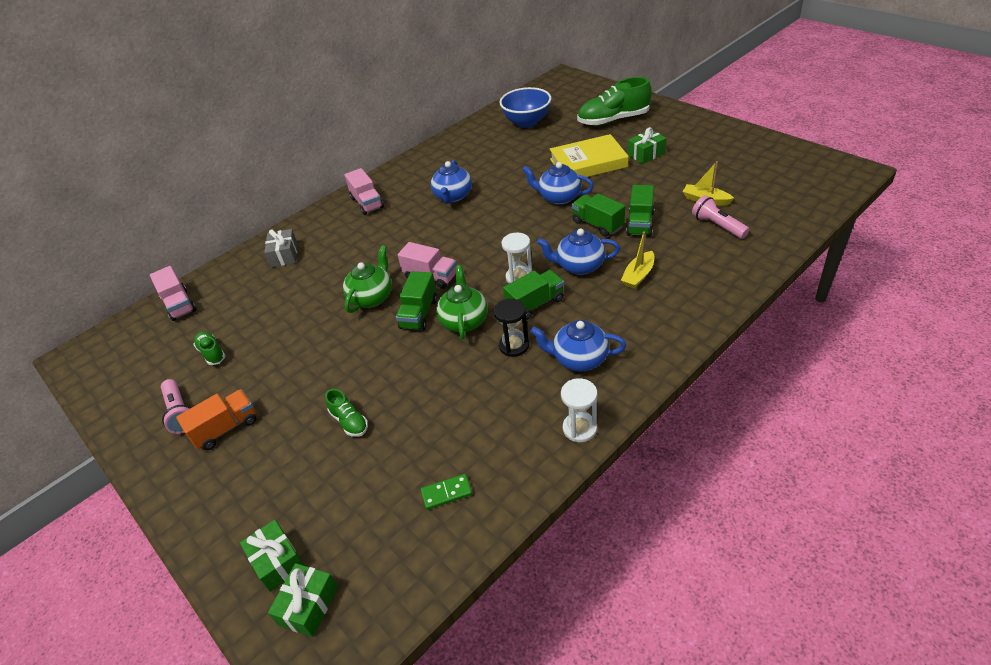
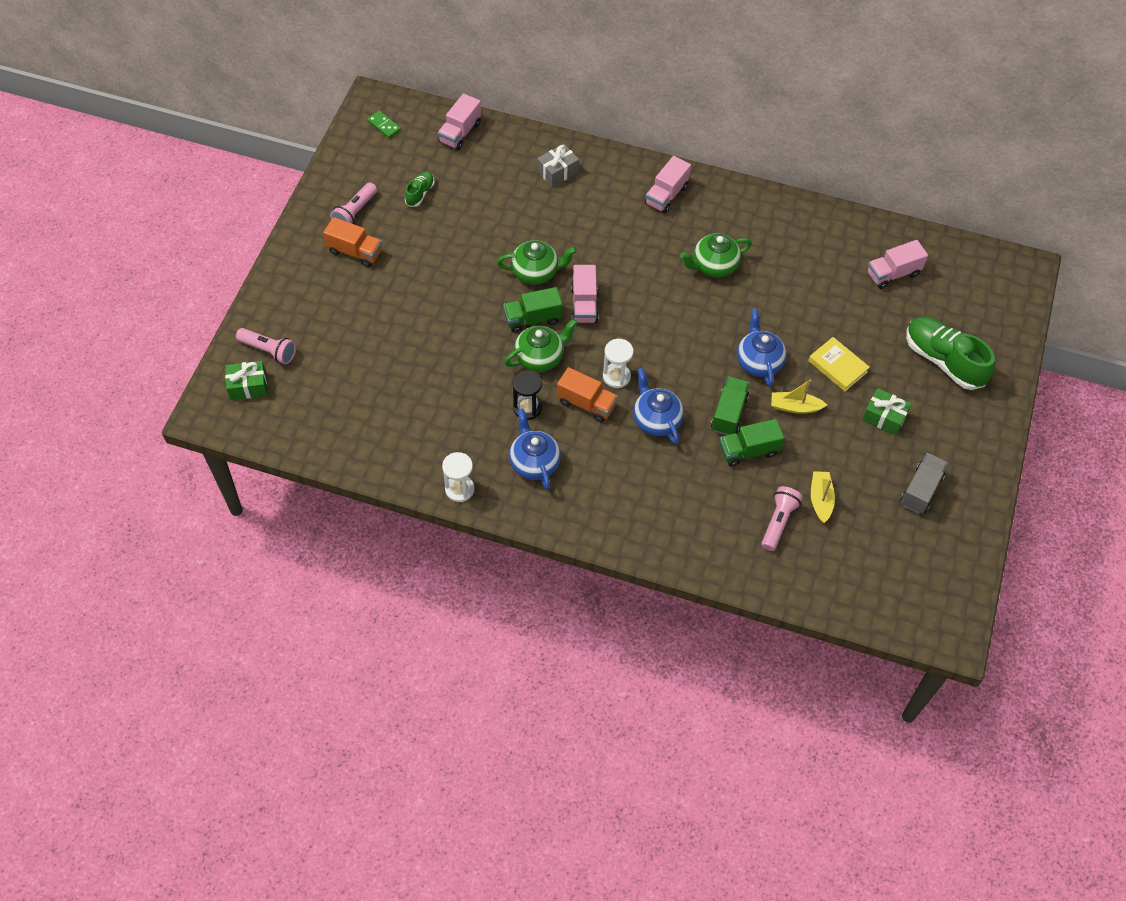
camera: 55 degrees right, 15 degrees up
(277, 561) = (269, 350): green gift -> pink flashlight
(349, 421) = (397, 329): green shoe -> none
(446, 493) = (363, 425): green domino -> green domino (384, 126)
(453, 196) = (714, 266): blue teapot -> green teapot
(527, 122) = (893, 274): blue bowl -> pink truck
(535, 304) = (586, 404): green truck -> orange truck
(588, 163) = (837, 366): yellow book -> yellow book, size x0.62
(638, 275) = (665, 474): yellow boat -> yellow boat (795, 407)
(718, 154) = (921, 490): none -> grey truck

